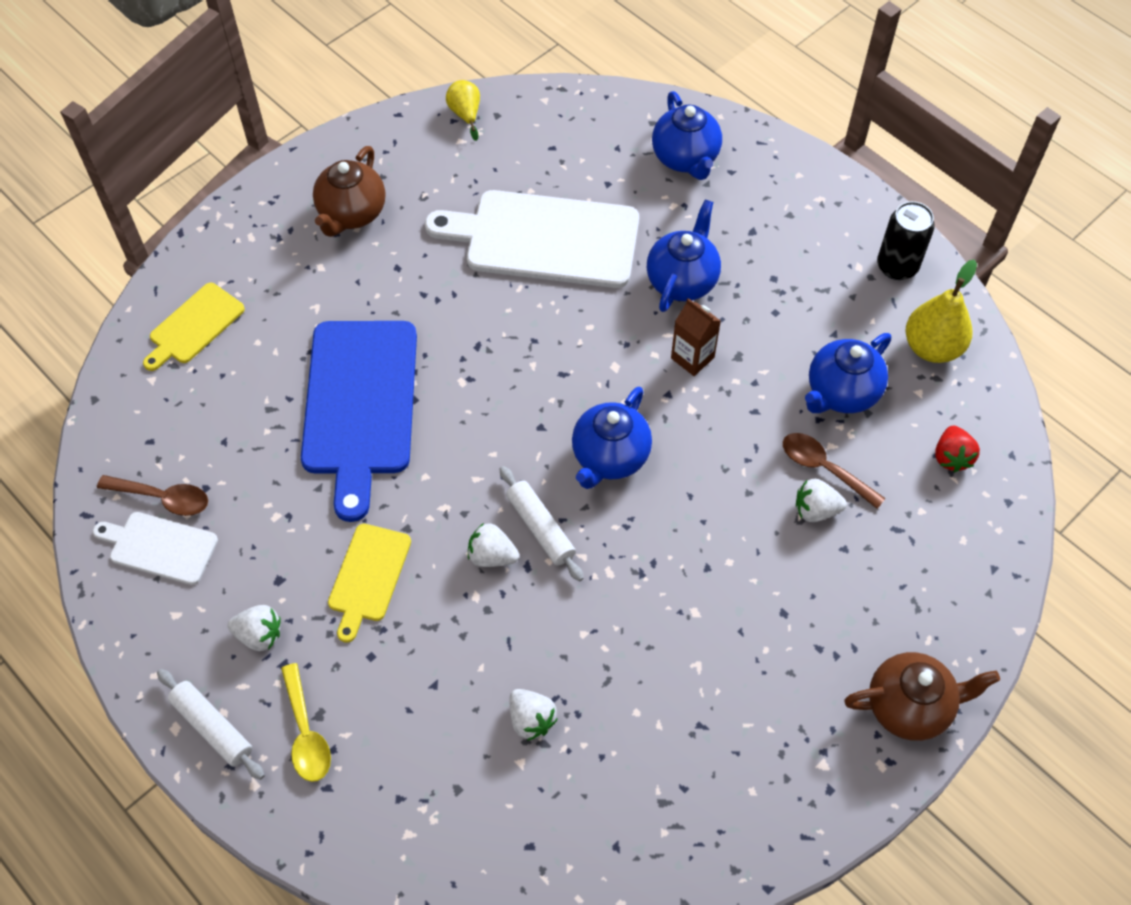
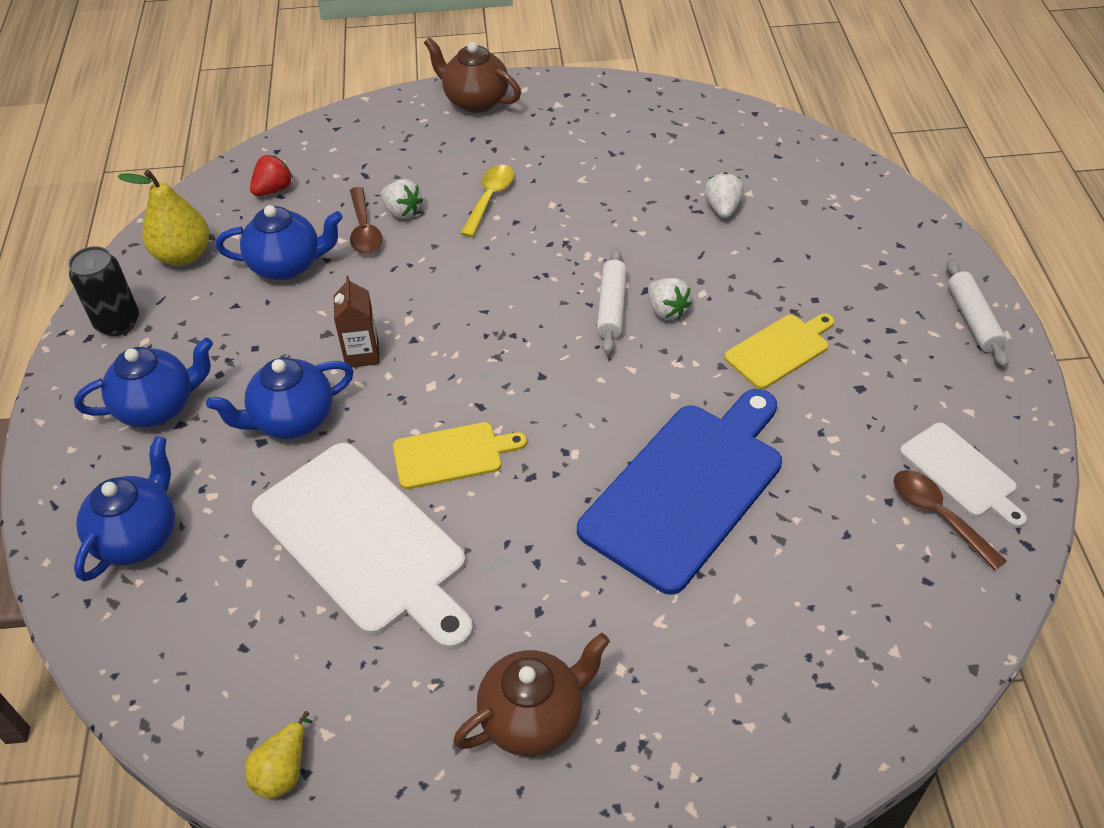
camera: 140 degrees left, 10 degrees down
(194, 326) = (812, 687): yellow cutting board -> yellow cutting board (452, 455)
(259, 635) = (900, 358): white strawberry -> none
(306, 732) = (897, 281): yellow spoon -> yellow spoon (489, 199)
(609, 457) = (509, 323): blue teapot -> blue teapot (158, 407)

